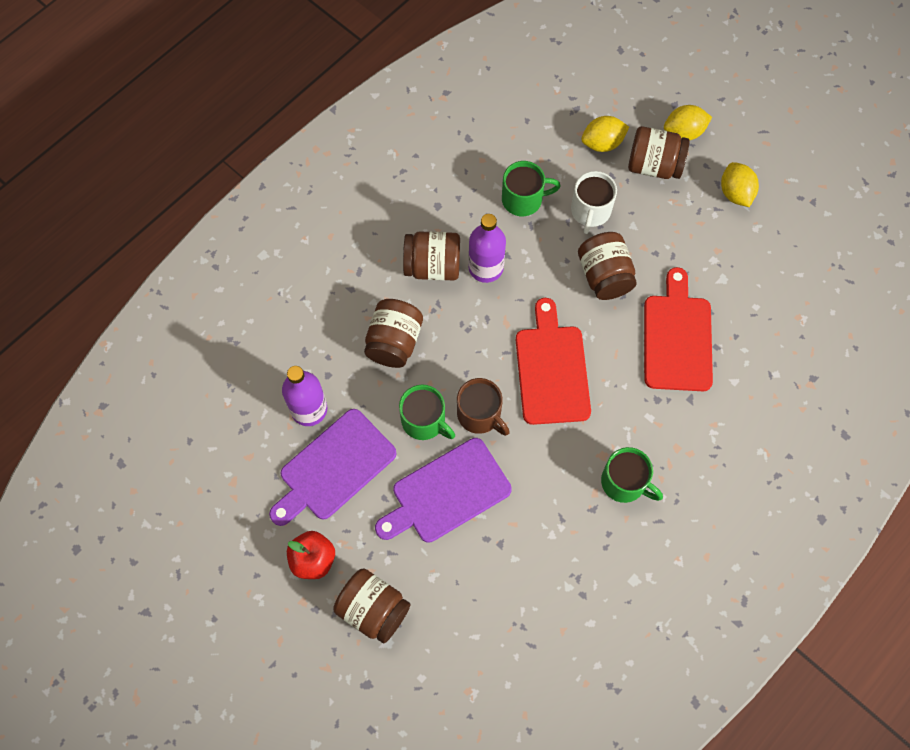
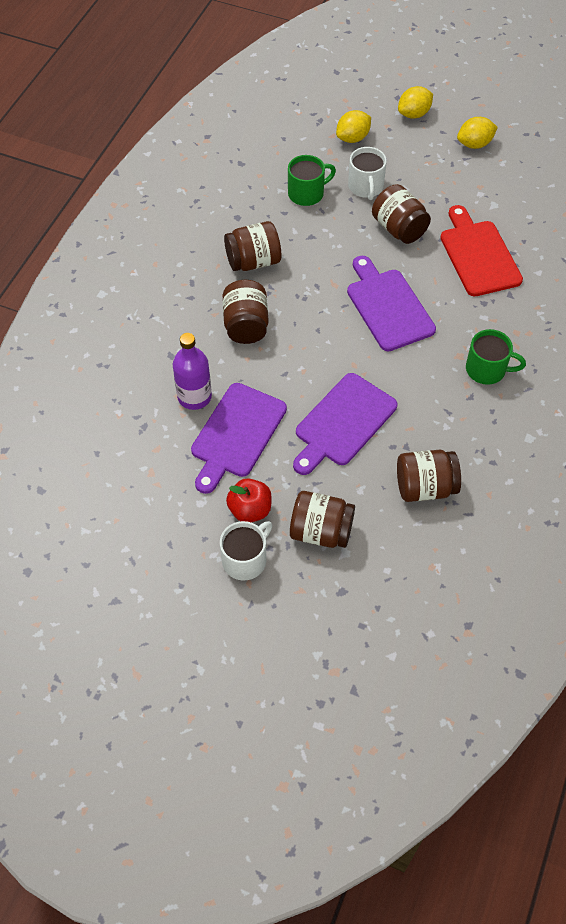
camera: 20 degrees left, 10 degrees down
(287, 613) = (245, 559): none -> white mug
(424, 421) = (299, 375): green mug -> none
(480, 415) = (344, 357): brown mug -> none
(486, 268) = (298, 250): purple bottle -> none
(551, 369) = (388, 307): red cutting board -> purple cutting board
(654, 165) = (401, 142): brown jar -> brown jar (425, 487)
(735, 193) = (474, 144): yellow lemon -> yellow lemon turned 75 degrees counterclockwise

